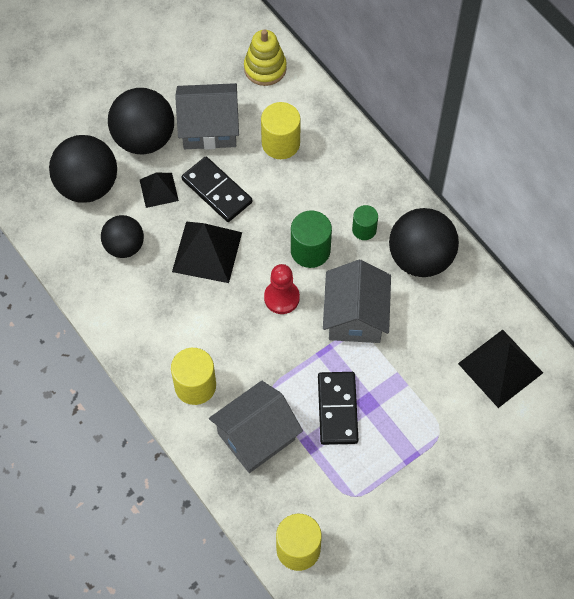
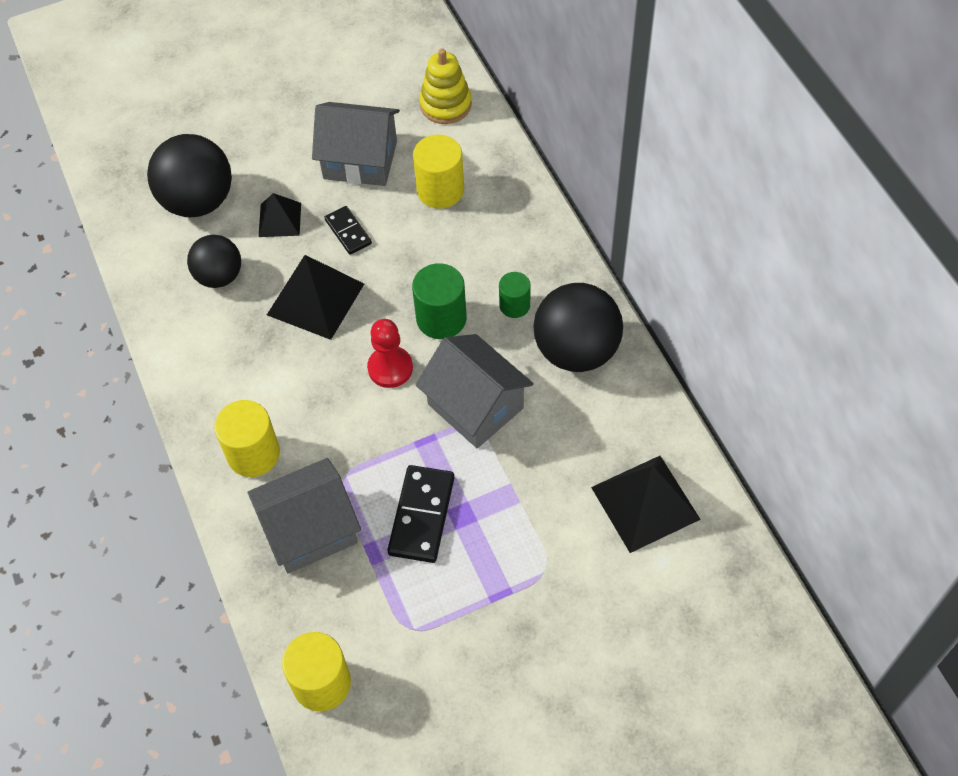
camera: 15 degrees right, 5 degrees down
(144, 138) = (280, 160): black ball -> none
(217, 191) = (348, 232): black domino -> black domino, size x0.61
(355, 316) = (475, 406): grey house -> grey house turned 60 degrees counterclockwise

